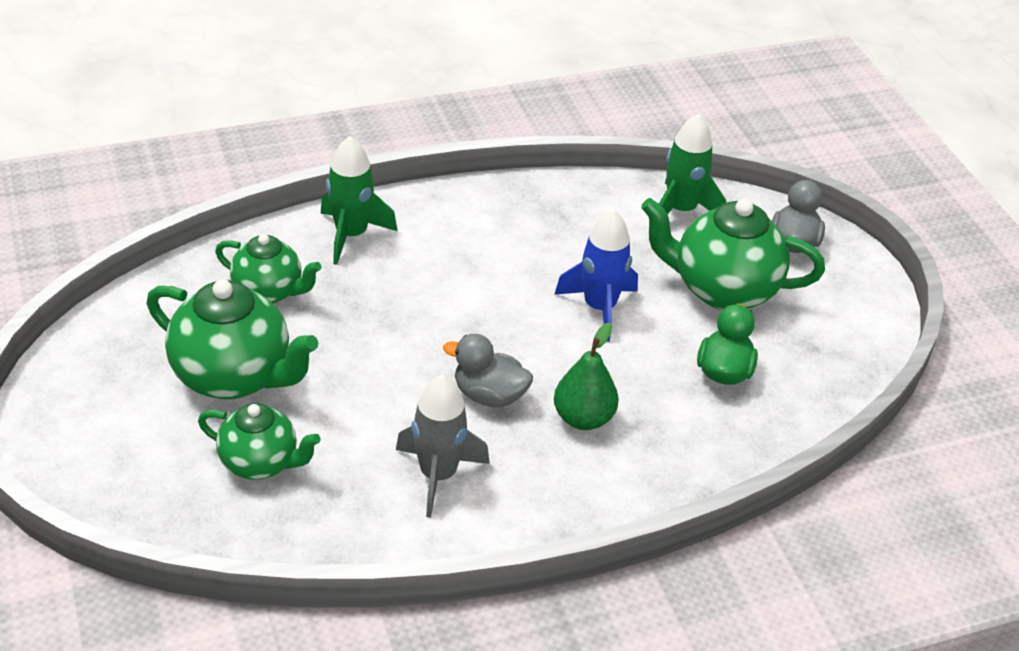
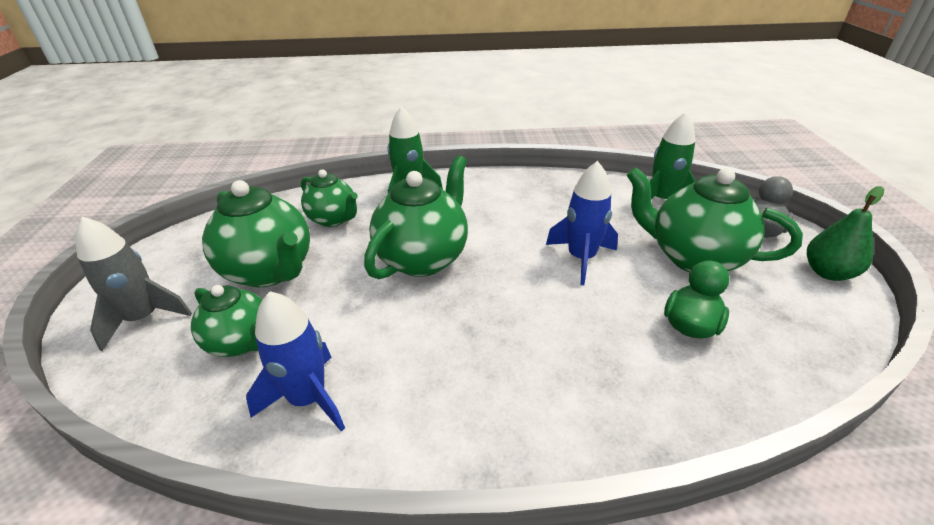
camera: 20 degrees right, 5 degrees down
(369, 504) = (308, 399): none -> blue rocket
(415, 333) = (423, 258): none -> green teapot
(438, 475) = (385, 381): grey rocket -> grey rocket (144, 318)
(489, 395) = (463, 315): grey duck -> none
(583, 418) = (543, 348): green pear -> green pear (828, 273)

